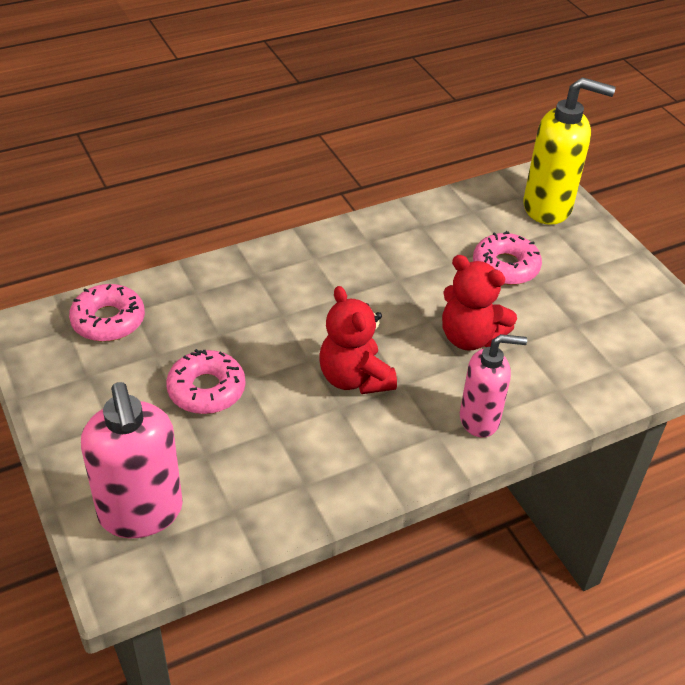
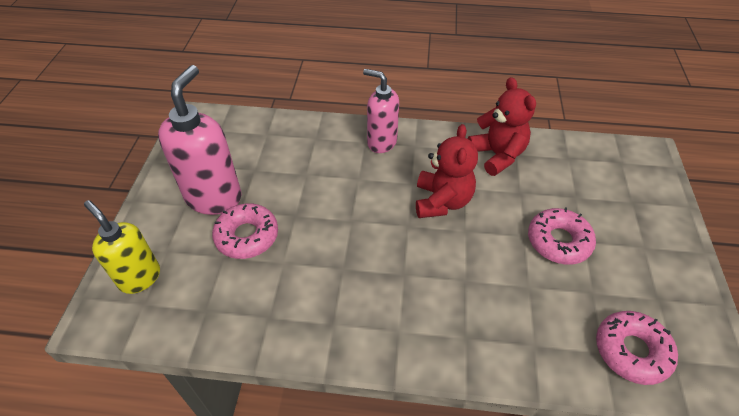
camera: 145 degrees left, 5 degrees up
(141, 513) = (629, 179): pink soap dispenser -> pink soap dispenser (214, 197)
(470, 337) = (335, 193): red teddy bear -> red teddy bear (497, 155)
(548, 207) = (139, 277): yellow soap dispenser -> yellow soap dispenser, size x0.66

